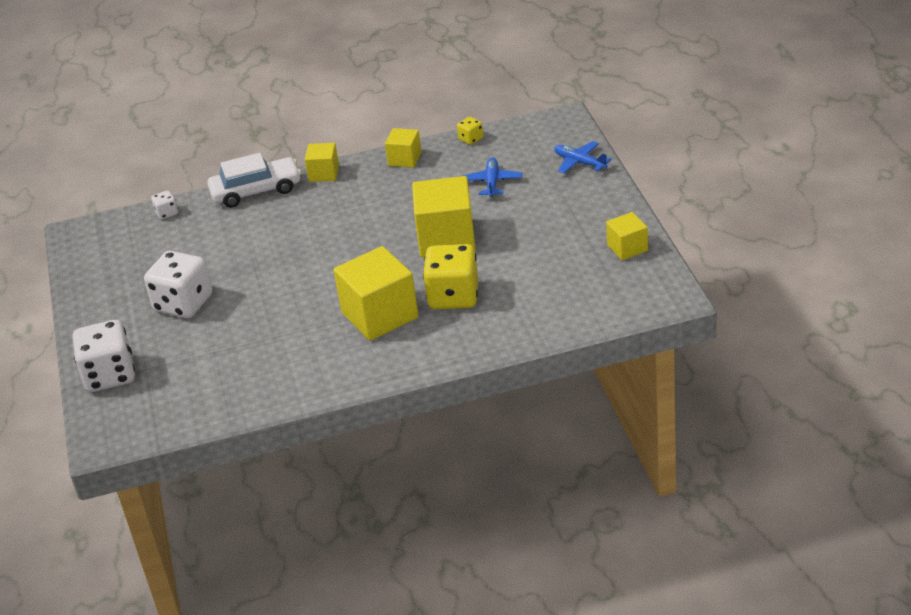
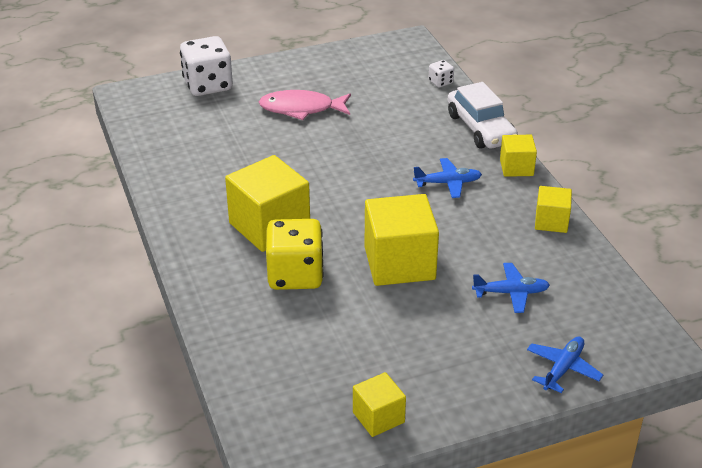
camera: 80 degrees right, 0 degrees up
(183, 303) = (301, 109): white dice -> pink fish
(337, 211) = (448, 183): none -> blue plane
(471, 139) = (601, 270): yellow dice -> none

